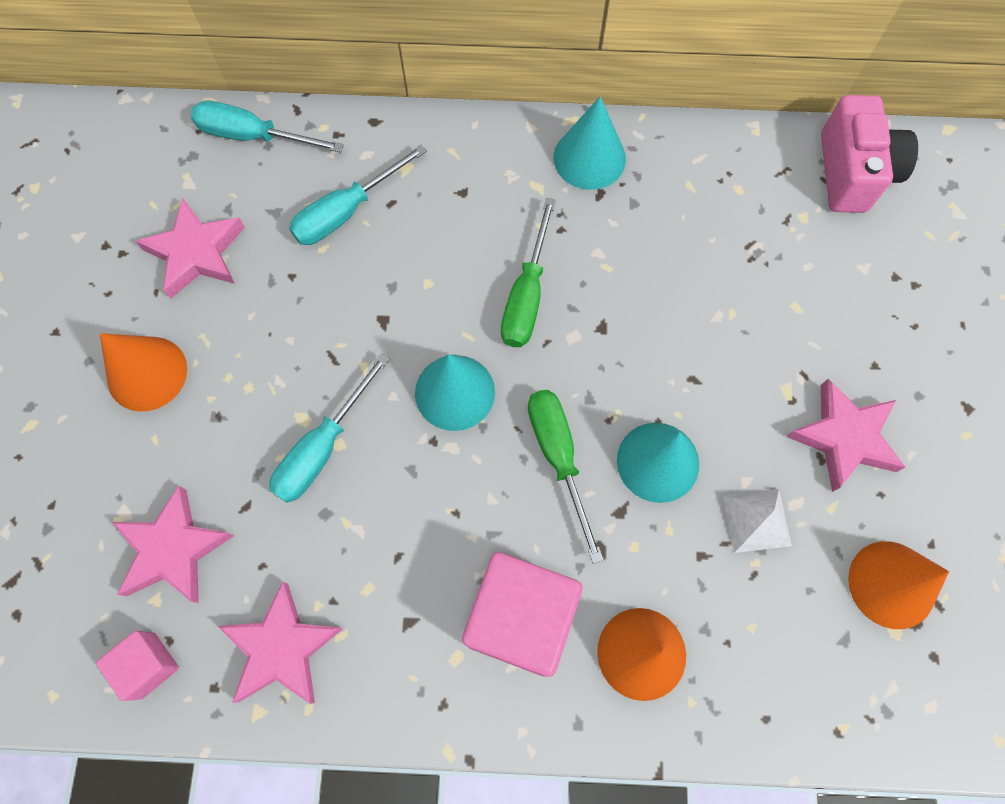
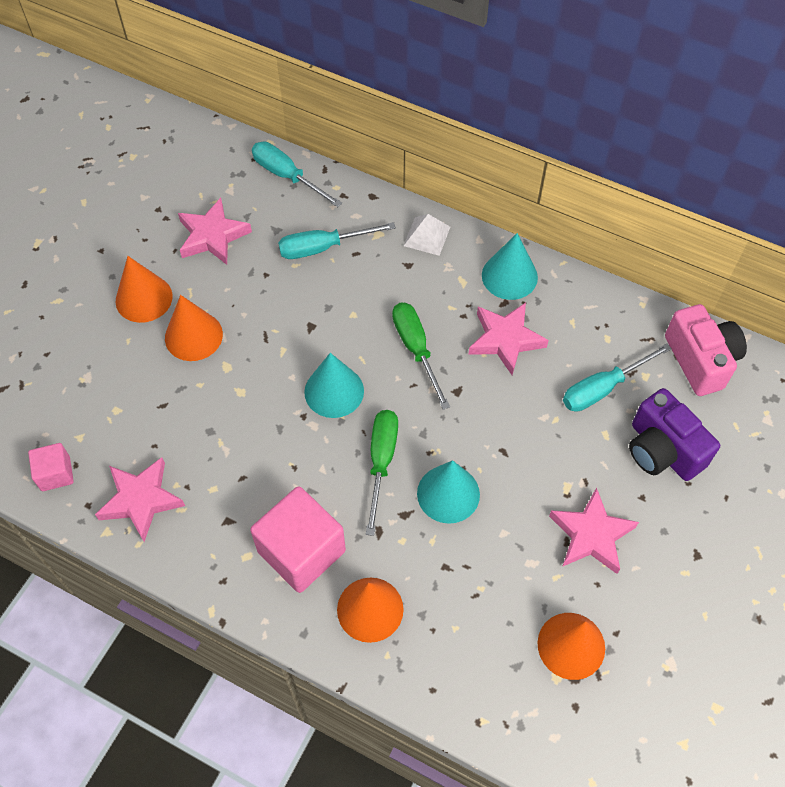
camera: 25 degrees right, 10 degrees down
(173, 549) = (105, 411): pink star -> pink star (505, 340)
(239, 396) = (193, 336): none -> orange cone
(323, 447) = (230, 390): turquoise screwdriver -> turquoise screwdriver (603, 388)
(526, 295) = (416, 349): green screwdriver -> green screwdriver turned 120 degrees clockwise
(757, 520) = (497, 561): white pyramid -> white pyramid (427, 236)
(853, 173) = (700, 360): pink camera -> pink camera turned 45 degrees counterclockwise
(868, 299) = (662, 450): none -> purple camera

